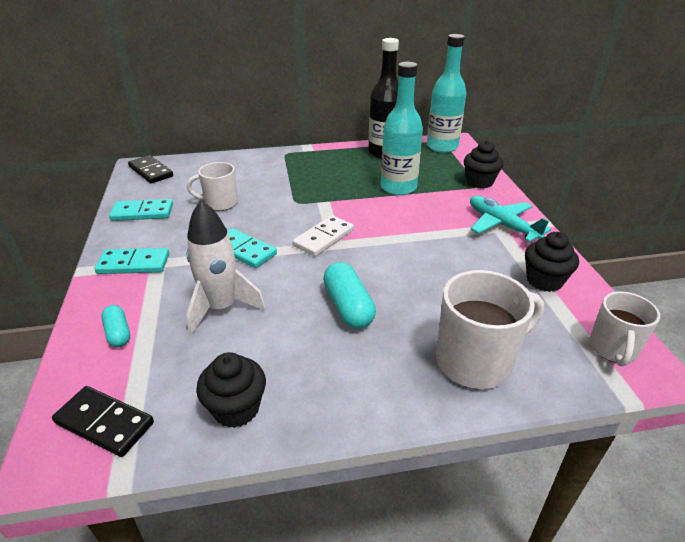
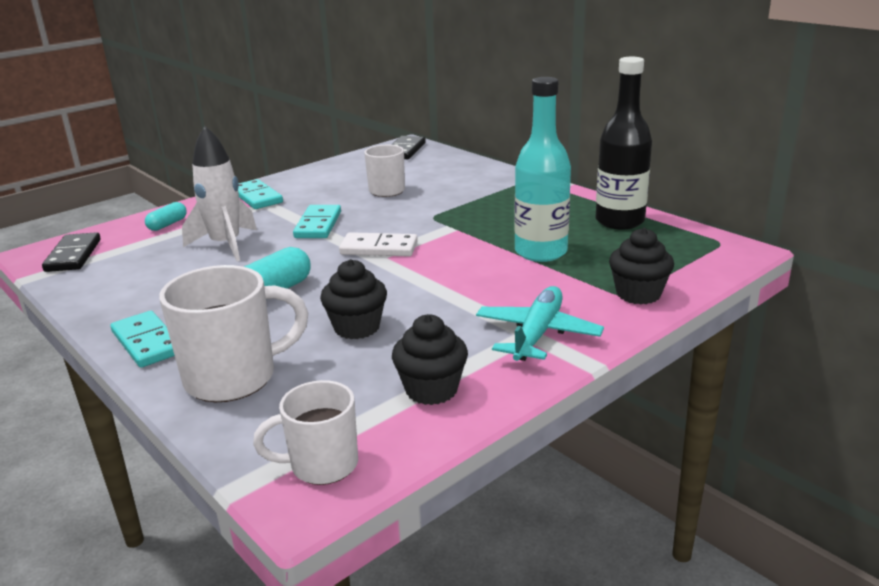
camera: 60 degrees right, 10 degrees down
(142, 212) = (334, 172): turquoise domino -> turquoise domino (147, 342)
(236, 408) = (108, 290): black cupcake -> black cupcake (357, 327)
(442, 146) = (704, 247): turquoise bottle -> none
(476, 361) = (234, 378): white mug -> white mug turned 60 degrees counterclockwise

